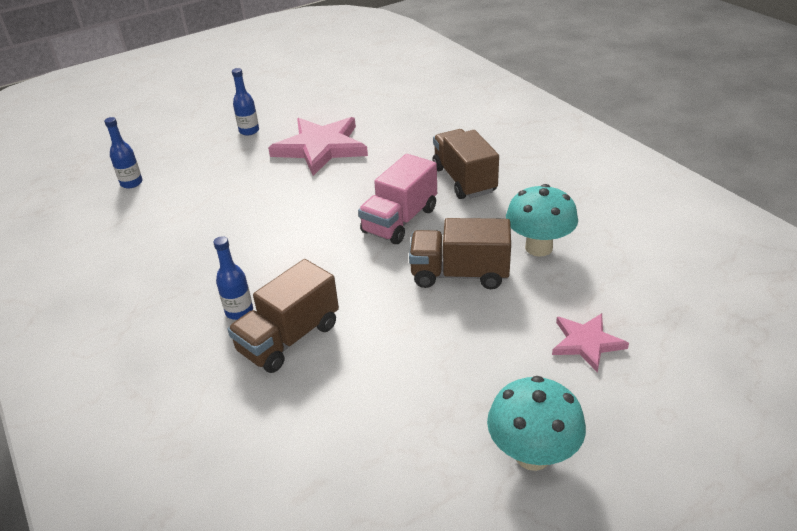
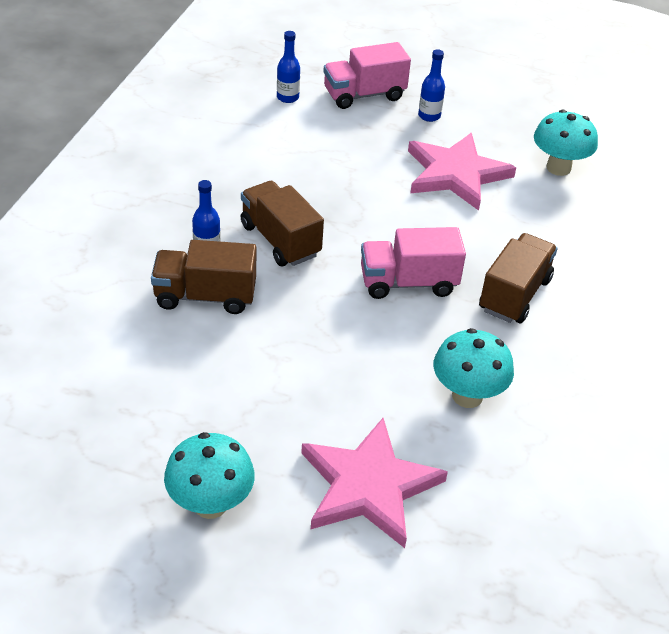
camera: 45 degrees right, 5 degrees up
(185, 147) = (364, 95): none -> pink truck
(370, 106) = (558, 168): none -> turquoise mushroom
(459, 274) = (376, 359): brown truck -> brown truck (280, 240)
(586, 343) = (368, 486): pink star -> pink star, size x1.86

